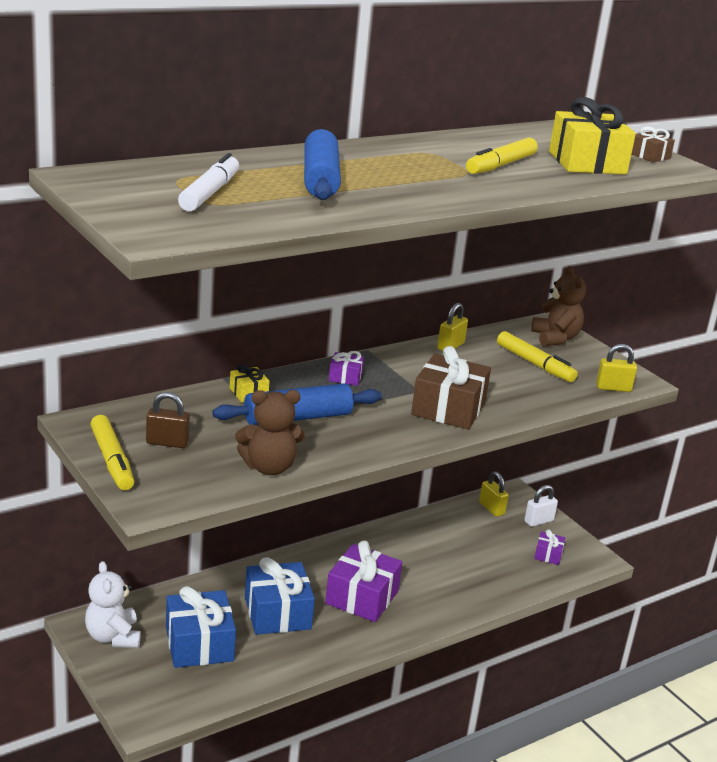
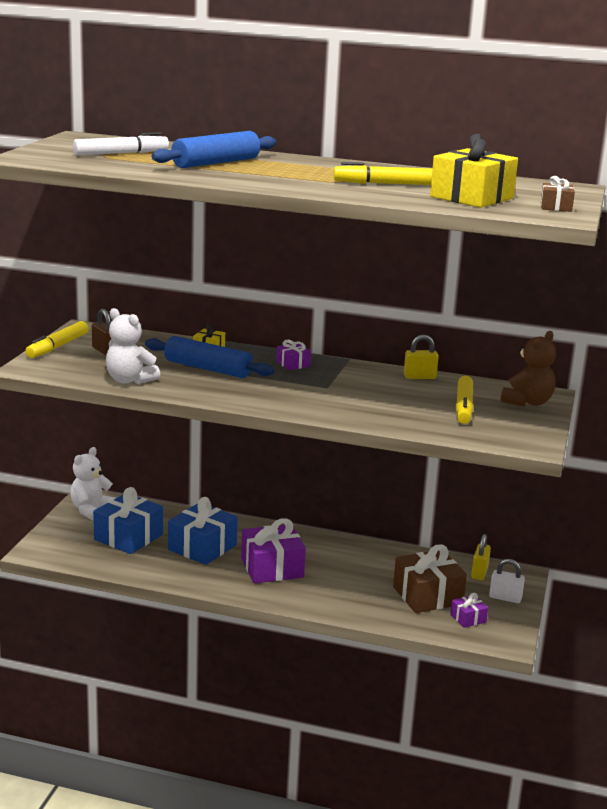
camera: 50 degrees right, 5 degrees down
(269, 467) = (129, 380): brown teddy bear -> white teddy bear
(448, 408) = (322, 401): brown gift -> brown gift (427, 595)
(613, 388) = (495, 440): yellow padlock -> none

